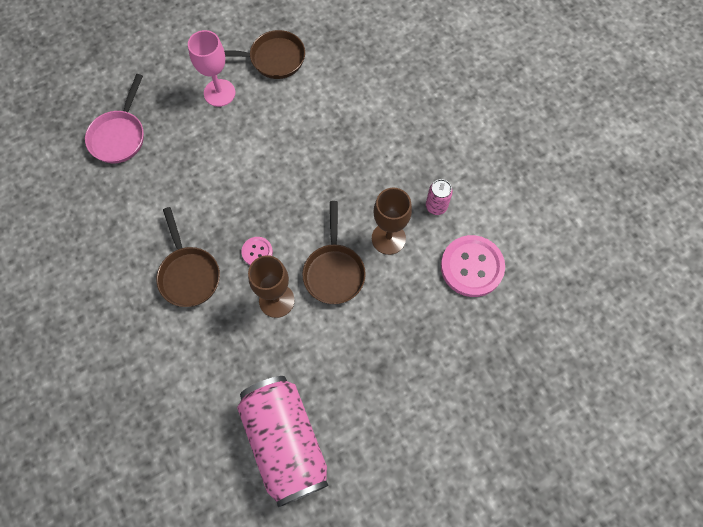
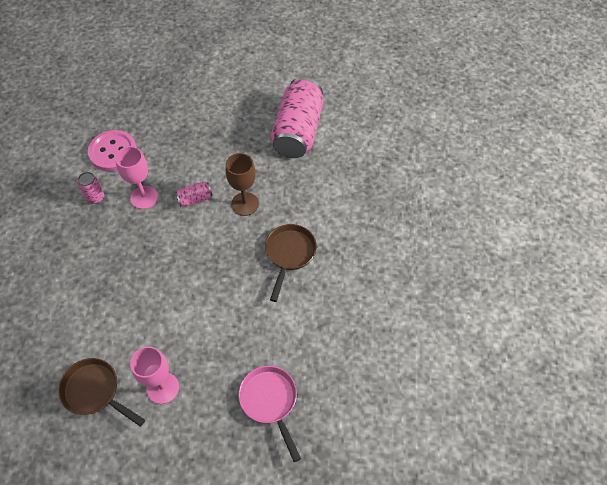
camera: 145 degrees left, 10 degrees down
(119, 136) = (270, 401): pink pan -> pink pan turned 75 degrees counterclockwise
(257, 252) = (233, 241): pink button -> none
(334, 271) = (195, 199): brown pan -> pink can
(388, 238) = (144, 197): brown goblet -> pink goblet

